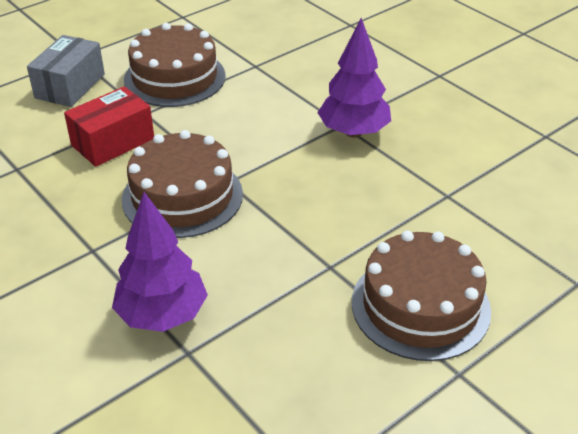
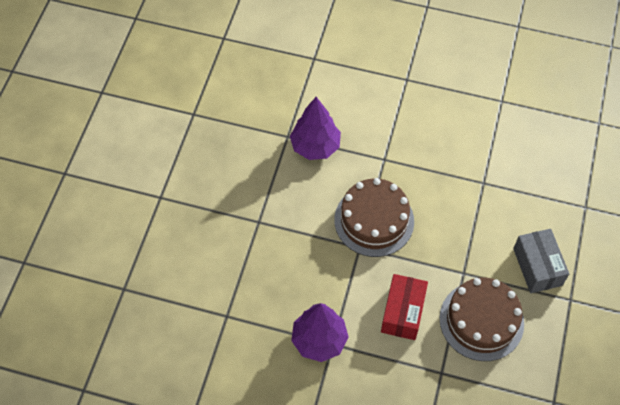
camera: 145 degrees right, 20 degrees up
(113, 142) = (455, 236): red box -> red box (402, 312)
(420, 306) = (198, 224): brown cake -> none

